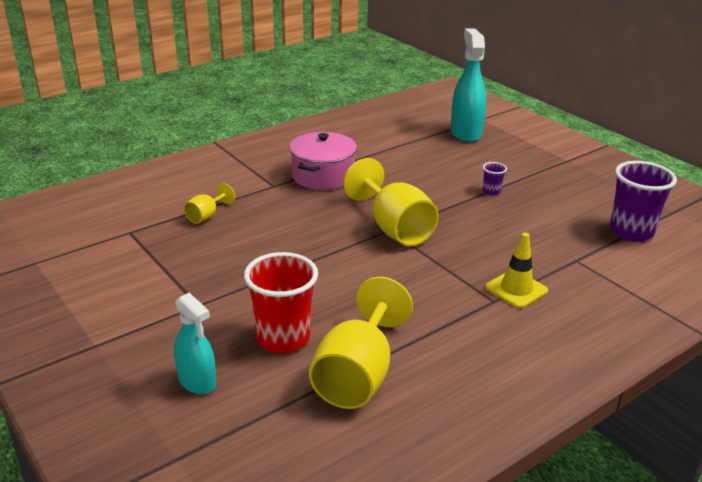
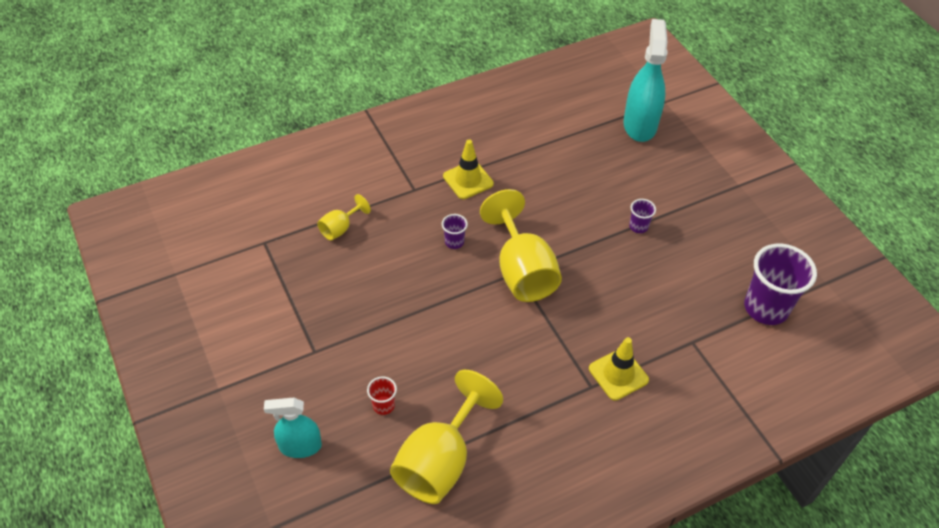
camera: 10 degrees right, 20 degrees up
(197, 381) = (300, 446): turquoise spray bottle -> turquoise spray bottle turned 120 degrees clockwise
(283, 338) = (383, 405): red cup -> red cup, size x0.45
(322, 215) = (454, 242): none -> purple cup
(323, 176) = (468, 180): pink pot -> yellow traffic cone

